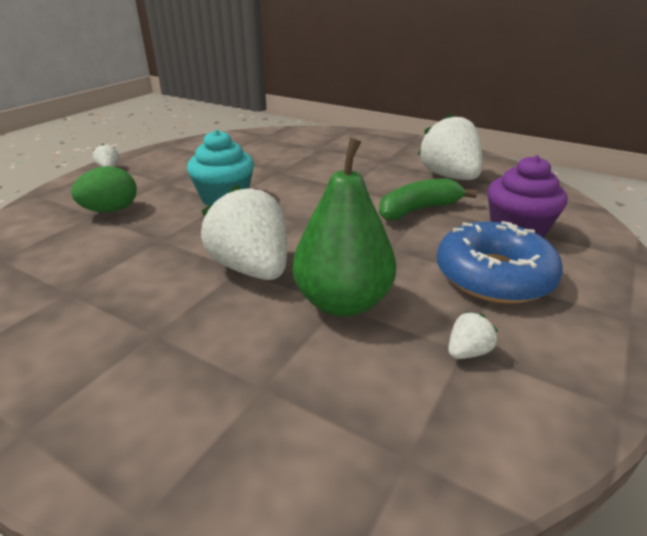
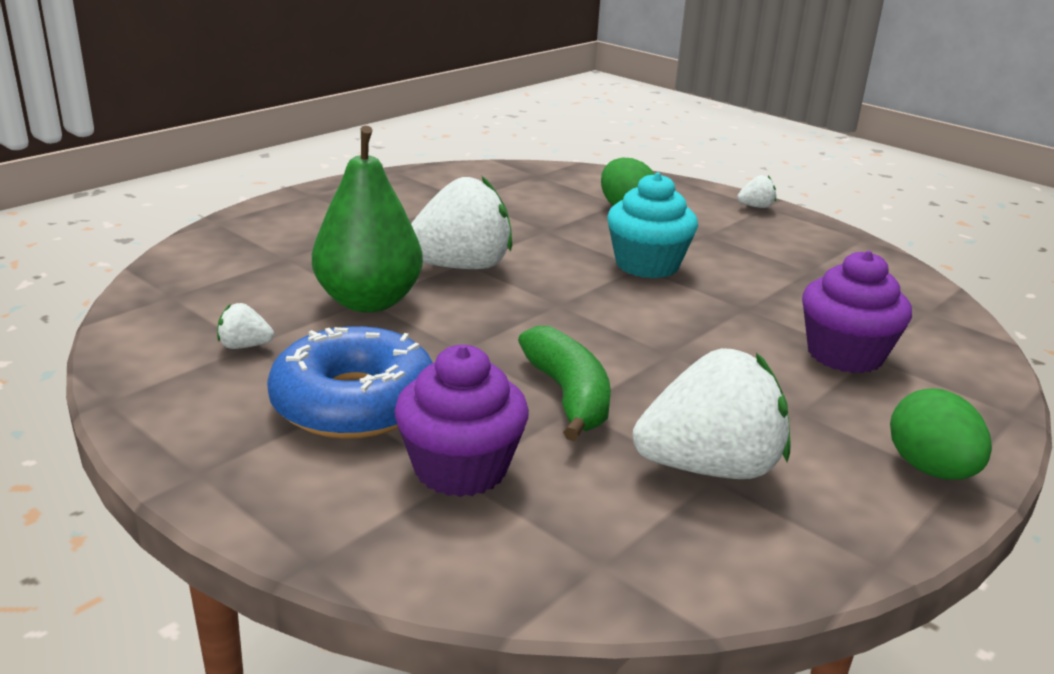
camera: 100 degrees right, 5 degrees down
(321, 152) = (845, 354): none -> purple cupcake
(408, 143) = (930, 469): none -> green egg
(467, 352) = (244, 346): white strawberry -> white strawberry turned 120 degrees clockwise

